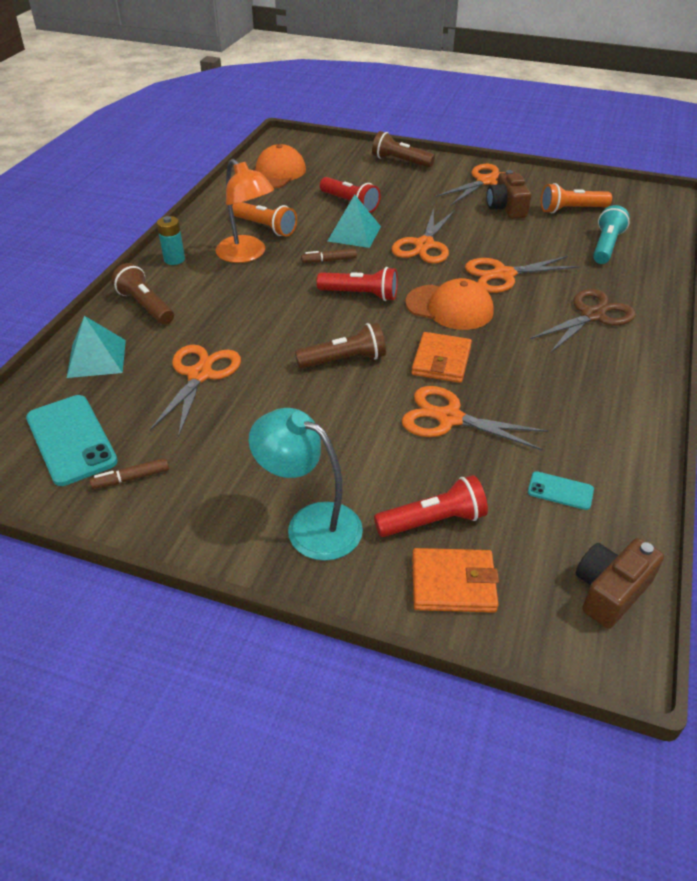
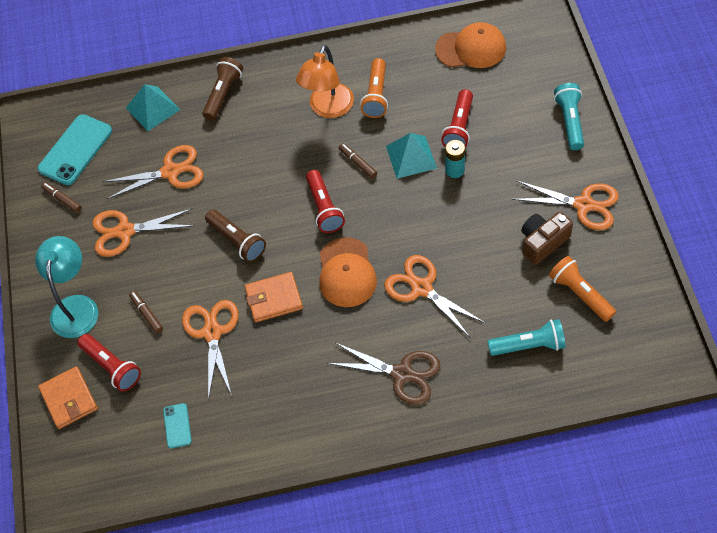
camera: 65 degrees right, 15 degrees up
(174, 259) = (290, 71): turquoise battery -> turquoise battery (454, 170)
(379, 462) = (146, 314): none -> brown marker
(400, 161) = (570, 122): brown flashlight -> turquoise flashlight
(424, 245) = (428, 213): orange scissors -> orange scissors (125, 231)
(610, 591) = (105, 482): brown camera -> none

